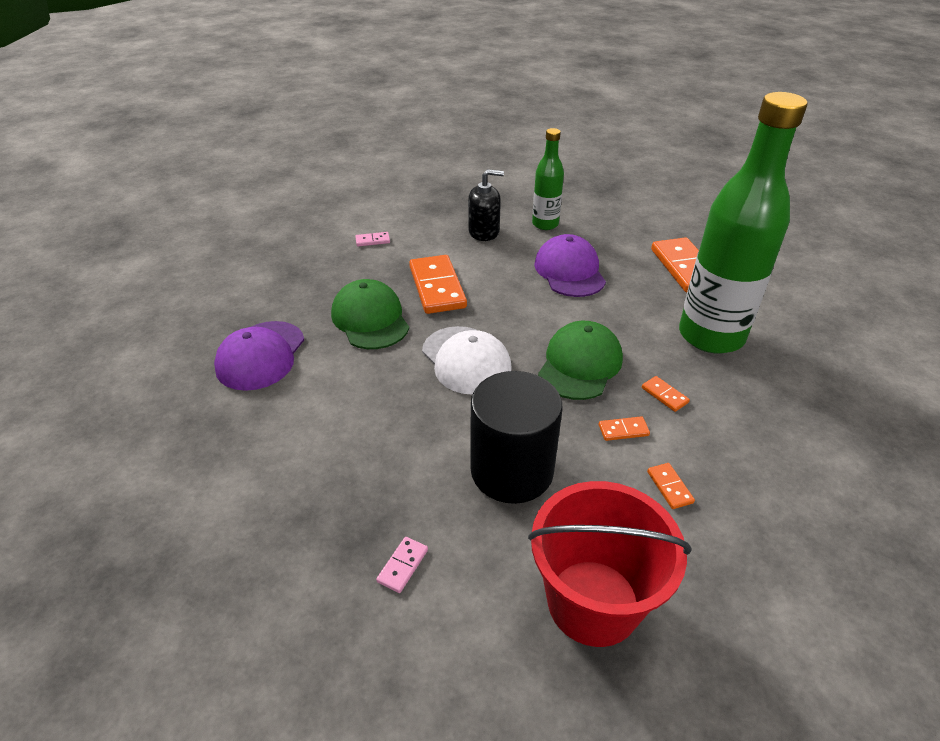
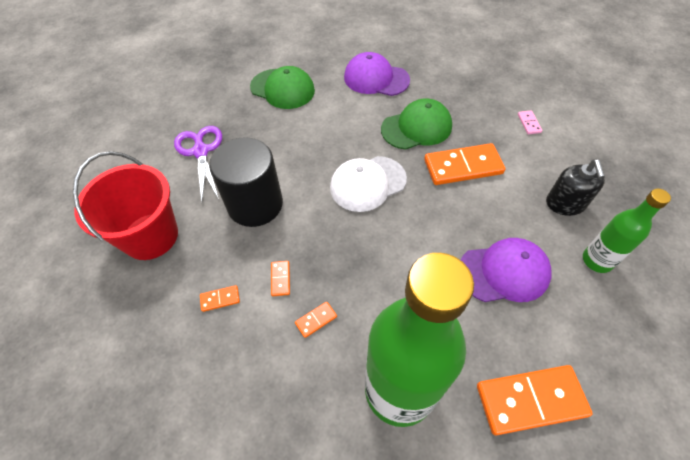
camera: 95 degrees right, 15 degrees up
(402, 565) = (201, 151): pink domino -> purple scissors
(580, 364) = (359, 260): green cap -> green cap (282, 89)

